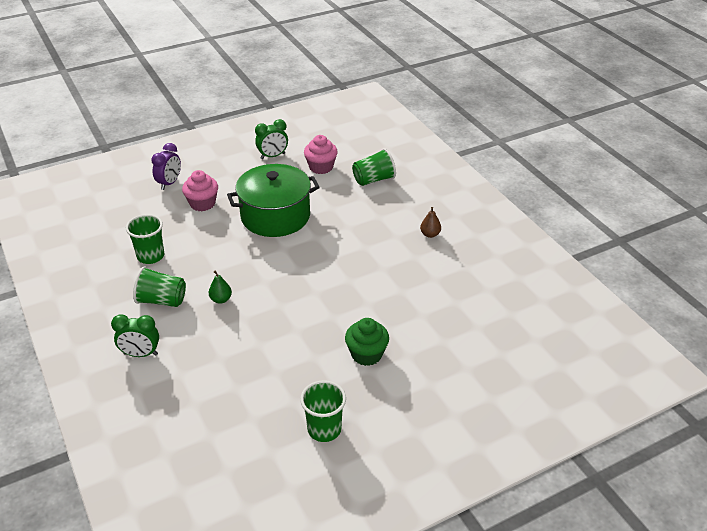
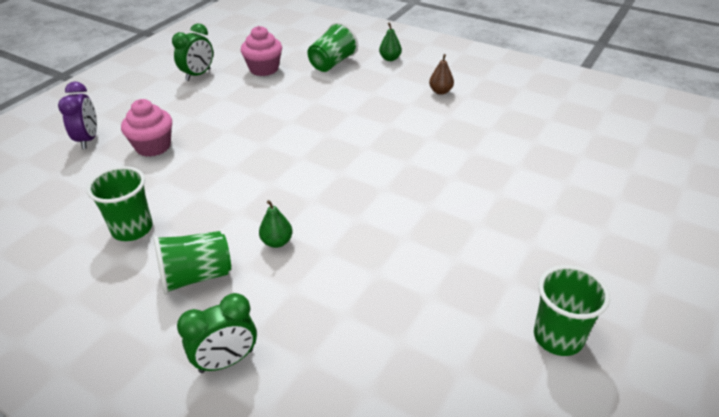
camera: 30 degrees left, 0 degrees up
(275, 216) = (258, 129): green pot -> none
(366, 354) = (508, 229): green cupcake -> none
(421, 191) = (390, 59): none -> green pear

